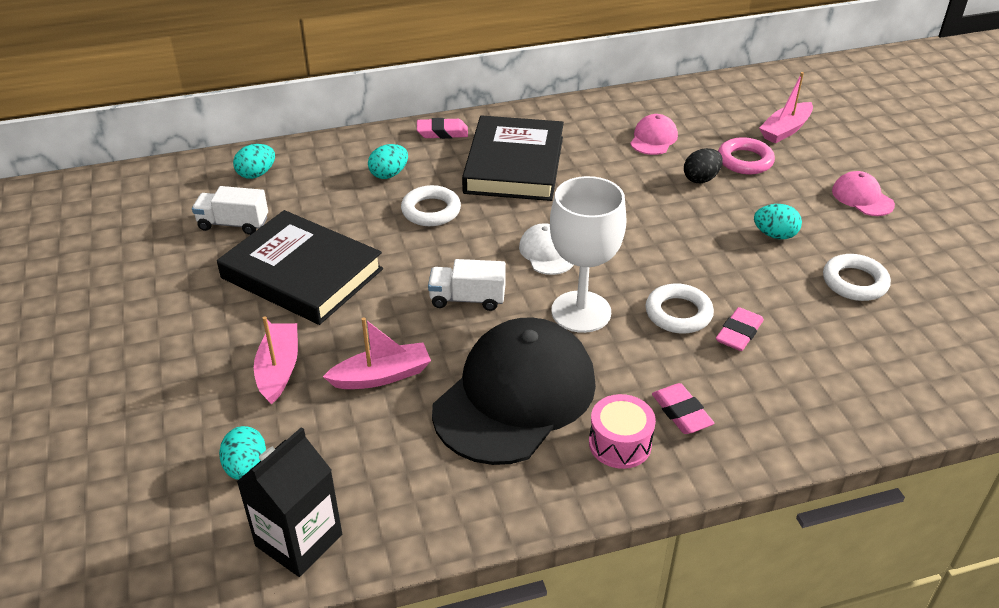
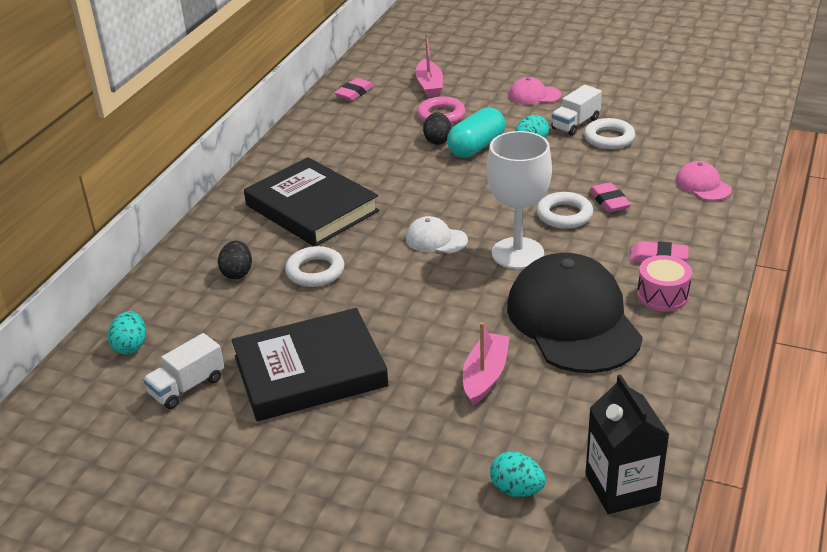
camera: 50 degrees left, 5 degrees down
(279, 369) = (418, 429): pink boat -> none
(389, 174) = (237, 273): turquoise egg -> black egg
(442, 132) = (219, 223): pink eraser -> pink eraser (354, 93)
(467, 299) = (444, 298): white truck -> white truck (575, 124)
(653, 138) = (366, 137): pink cap -> pink cap (703, 185)
(721, 206) = (476, 147): none -> turquoise capsule

